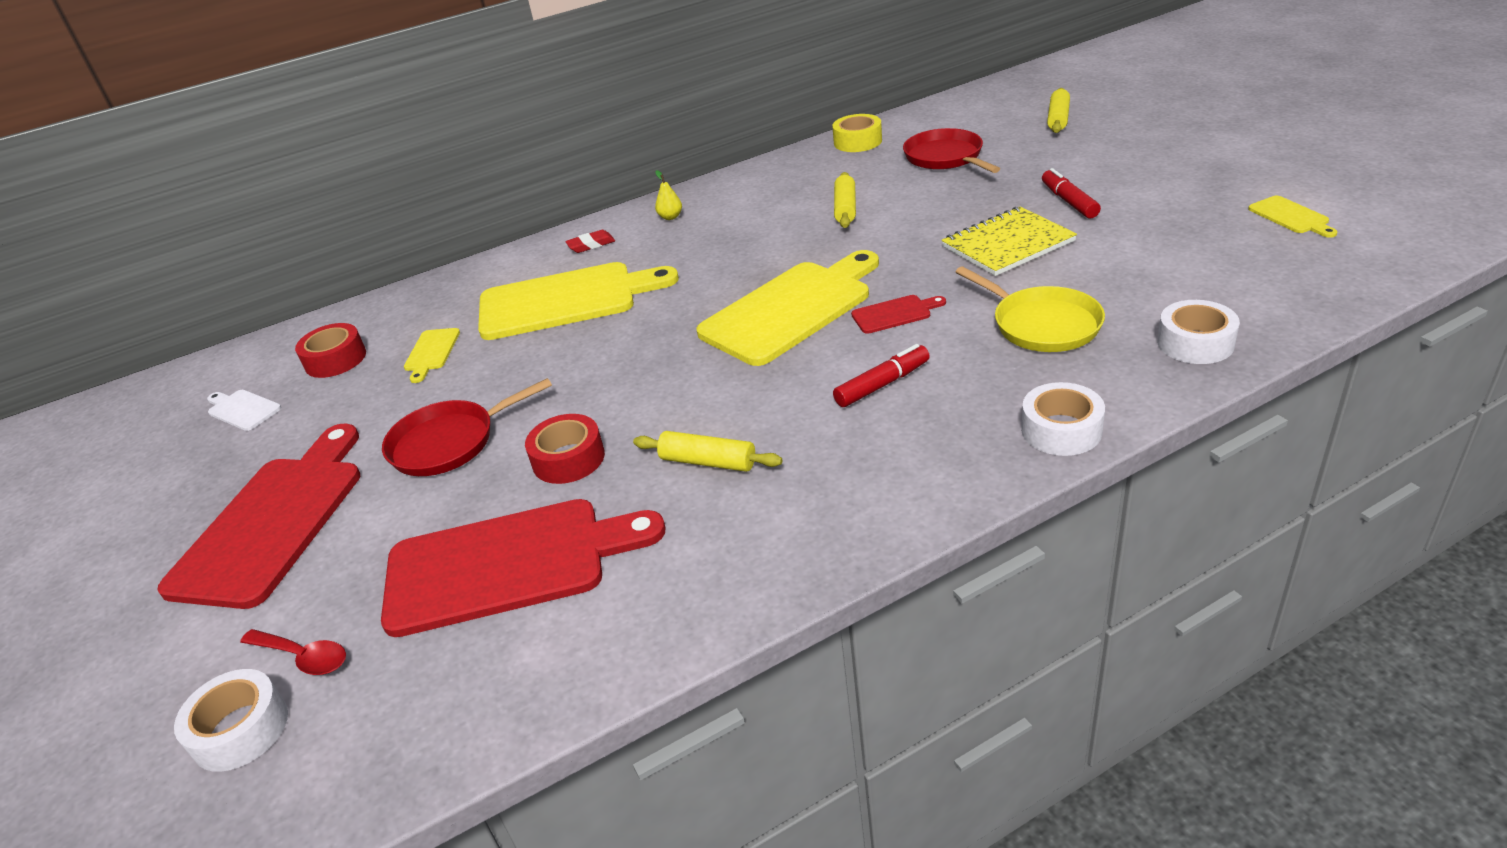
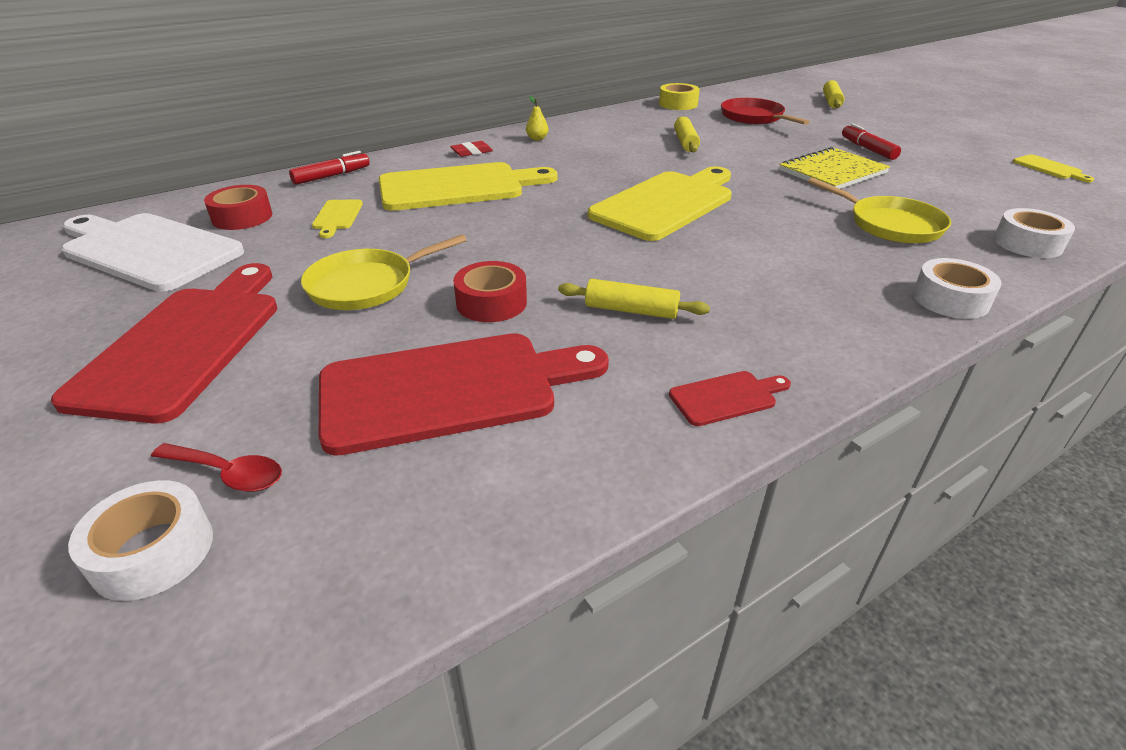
camera: 10 degrees left, 0 degrees up
(242, 409) = (148, 250): white cutting board -> white cutting board, size x2.35
(448, 443) = (366, 285): red pan -> yellow pan
(882, 384) = (771, 259): red marker -> red marker (332, 176)
(894, 314) = (759, 211): red cutting board -> red cutting board (726, 397)

